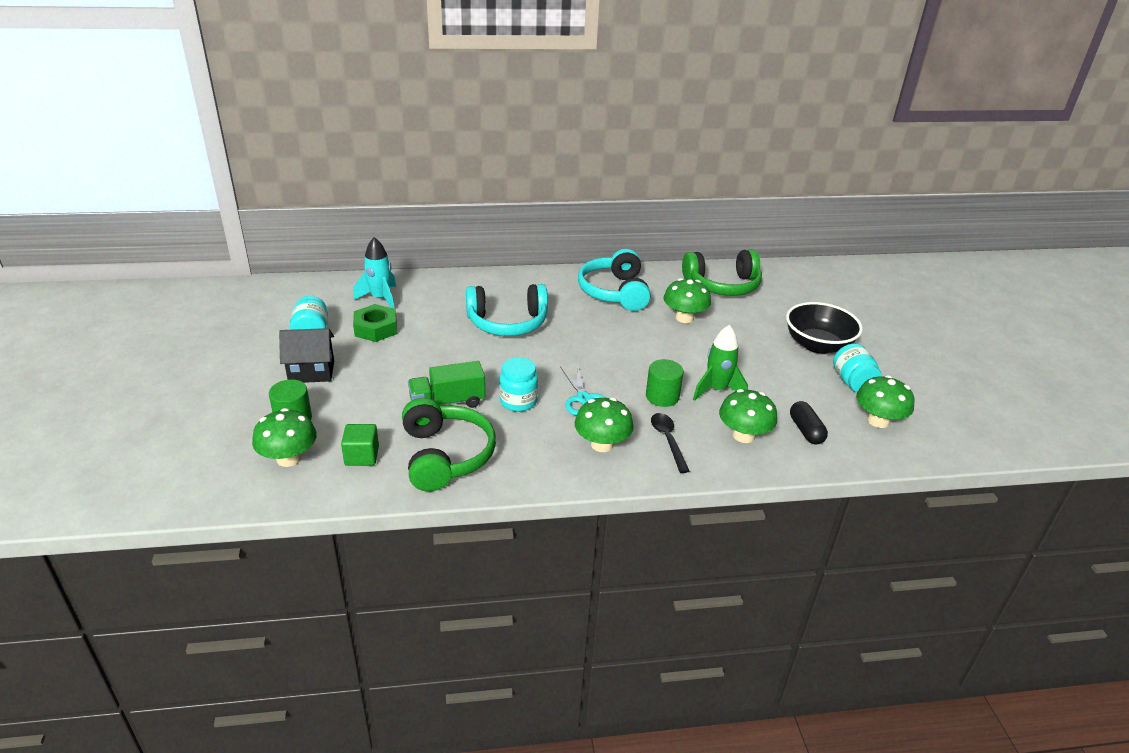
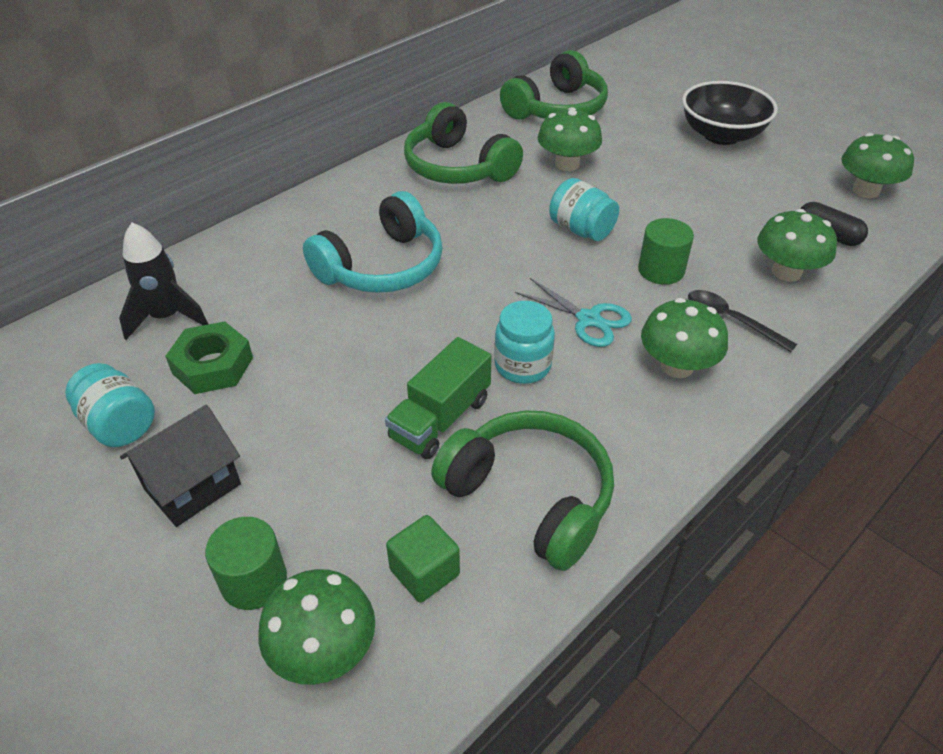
camera: 35 degrees left, 10 degrees up
(380, 299) = (166, 317): turquoise rocket -> black rocket
(614, 292) = (458, 167): turquoise headphones -> green headphones
(717, 390) = (700, 233): green rocket -> none
(852, 382) = (797, 160): turquoise jar -> turquoise jar (581, 230)

